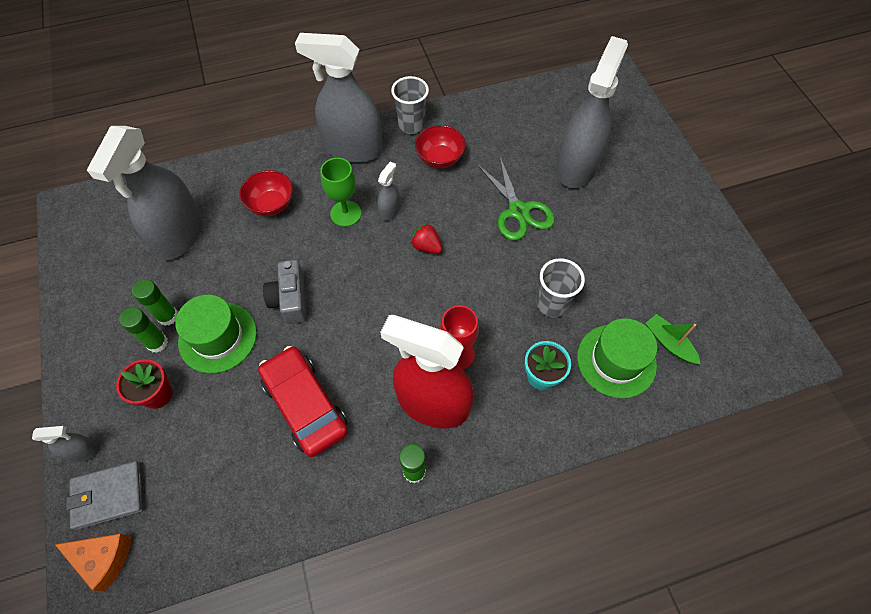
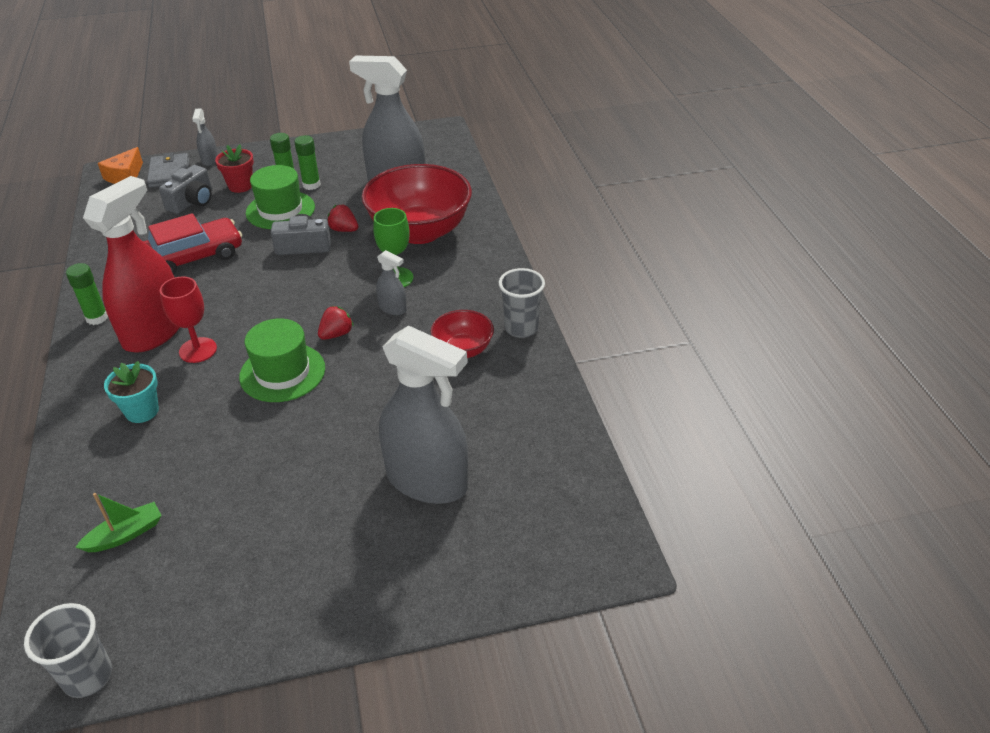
camera: 95 degrees right, 20 degrees down
(186, 442) = (192, 202): none -> grey camera
(263, 268) = (344, 230): none -> red strawberry
(271, 204) = (420, 231): red bowl -> red bowl, size x2.00
(353, 148) = (488, 283): grey spray bottle -> none
(518, 211) = (365, 413): green scissors -> none
(552, 304) = (224, 430): grey cup -> grey cup (88, 676)
(616, 361) = (128, 478): green hat -> green hat (282, 372)

